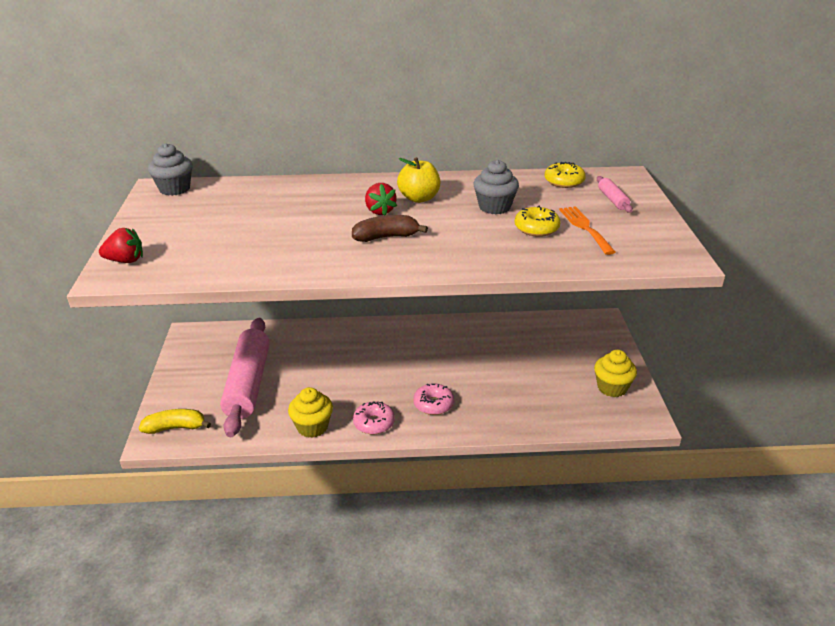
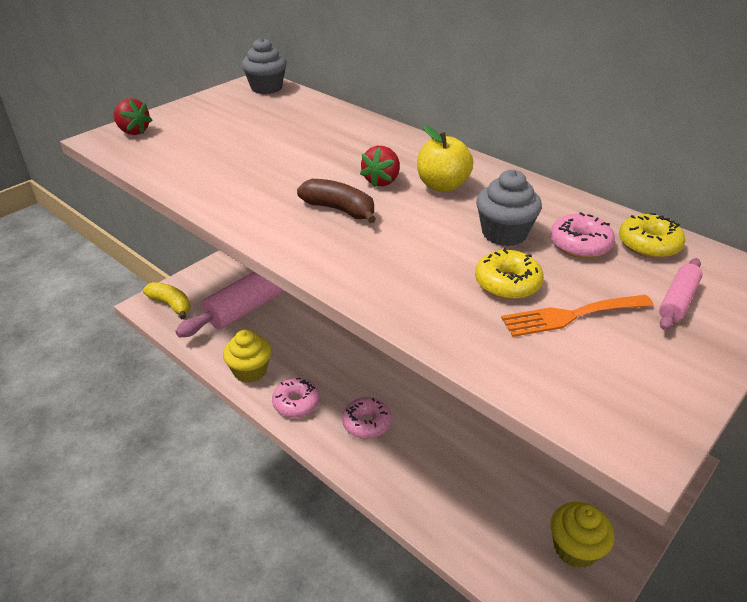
camera: 45 degrees right, 5 degrees up
(536, 195) = (579, 244): none -> pink donut
(585, 228) = (570, 316): orange fork -> orange fork turned 135 degrees counterclockwise

